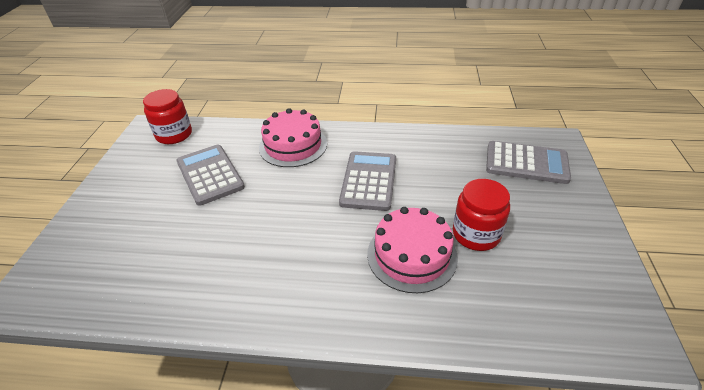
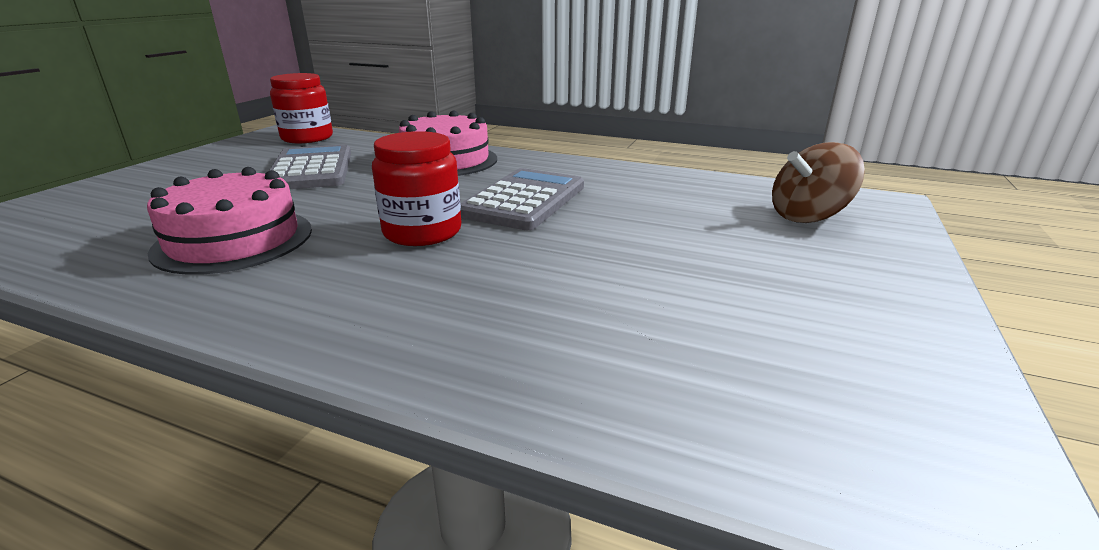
camera: 15 degrees right, 15 degrees down
(412, 255) = (526, 280): pink cake -> pink cake (234, 240)
(476, 234) = (662, 275): red jar -> red jar (422, 232)
(526, 163) = (808, 216): grey calculator -> brown spinning top

